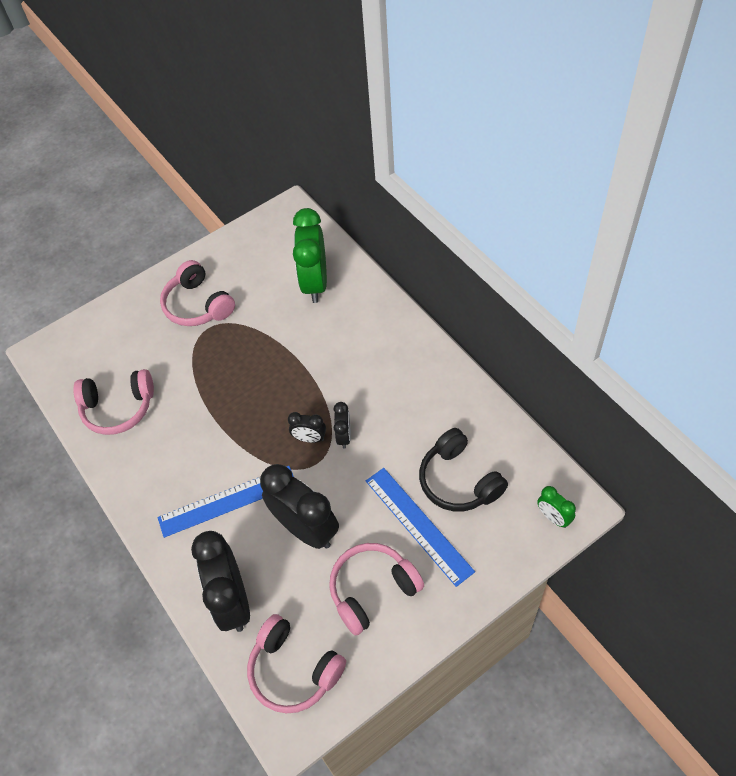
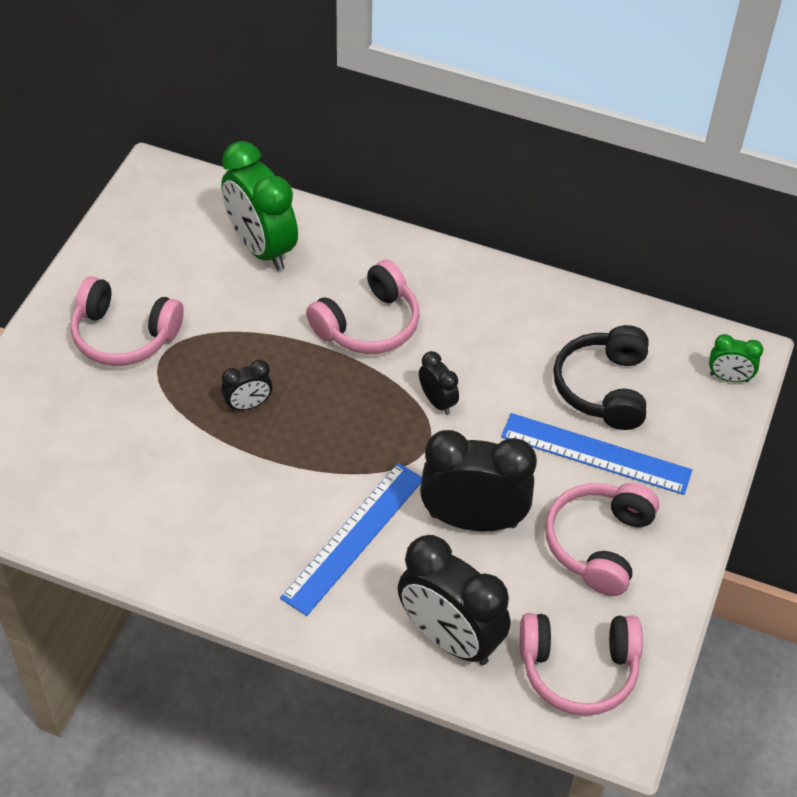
camera: 40 degrees left, 5 degrees down
(118, 408) = (117, 502): pink headphones -> pink headphones (368, 324)
(309, 438) = (398, 423): black clock -> black clock (248, 405)
(459, 480) = (603, 388): black headphones -> black headphones turned 75 degrees clockwise

